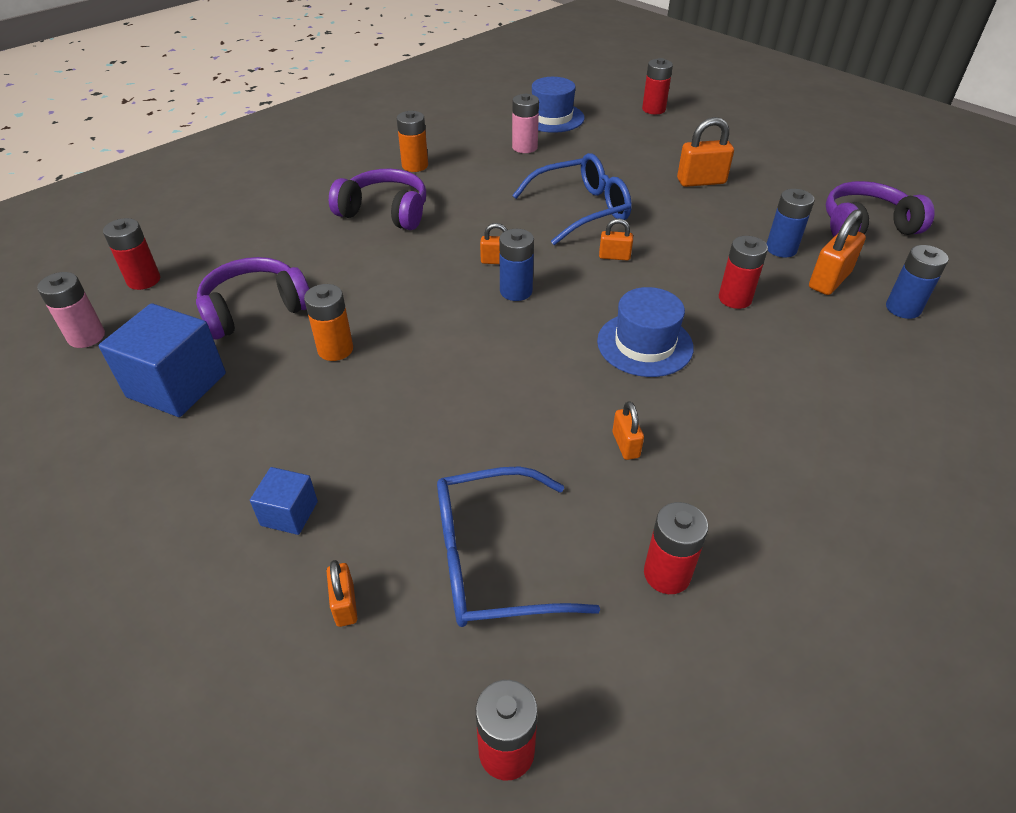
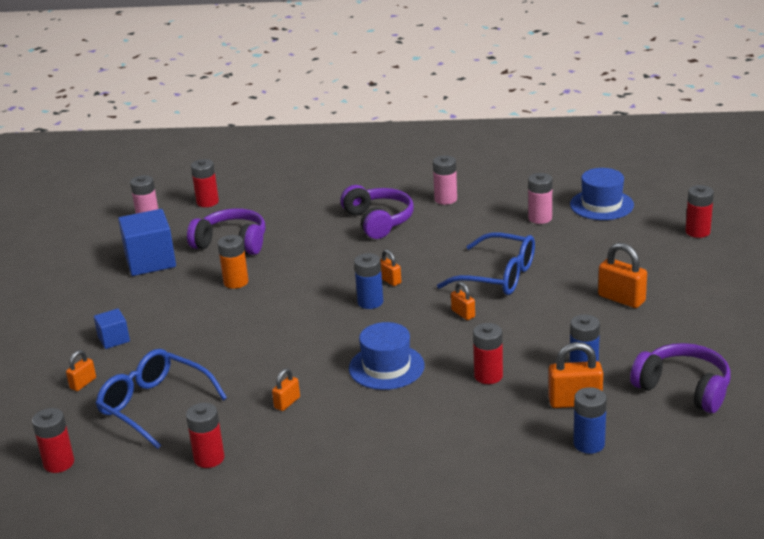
camera: 50 degrees right, 15 degrees down
(415, 165) = (445, 199): orange battery -> pink battery

